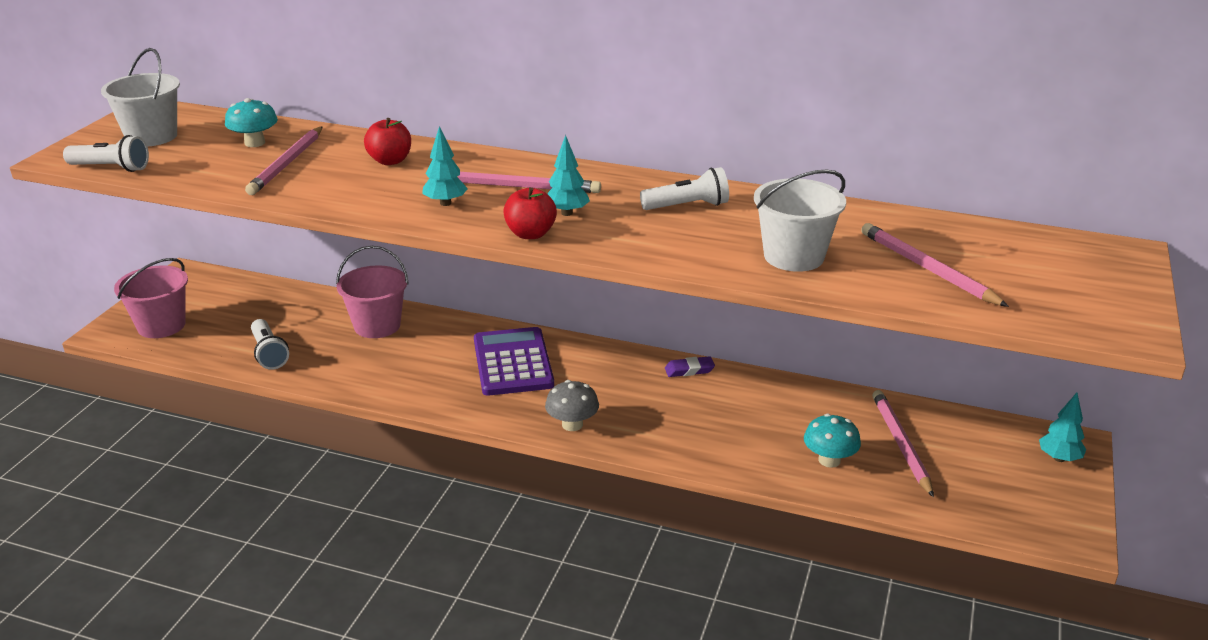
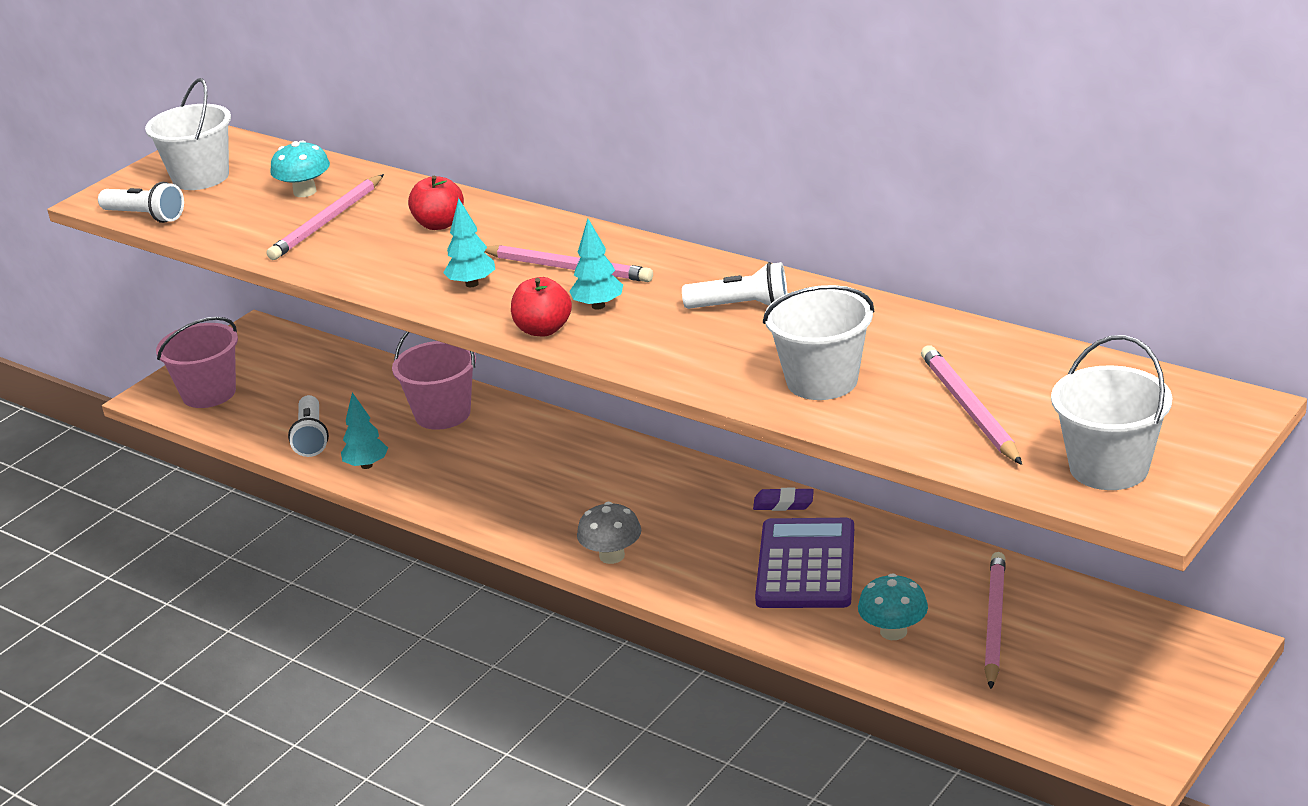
camera: 20 degrees right, 0 degrees up
(513, 362) = (578, 474): purple calculator -> purple calculator (806, 565)
(1059, 458) = (1188, 662): turquoise tree -> turquoise tree (367, 465)
(1071, 304) = (1108, 468): none -> white bucket

